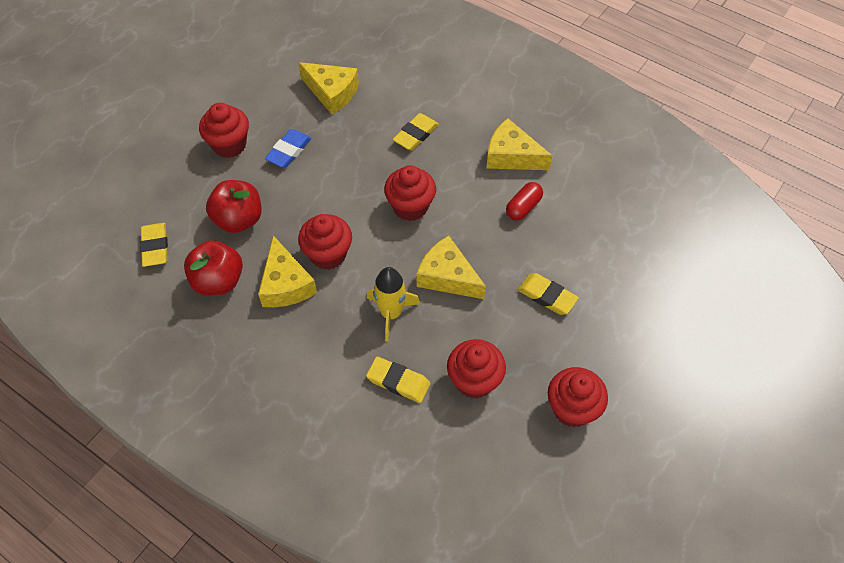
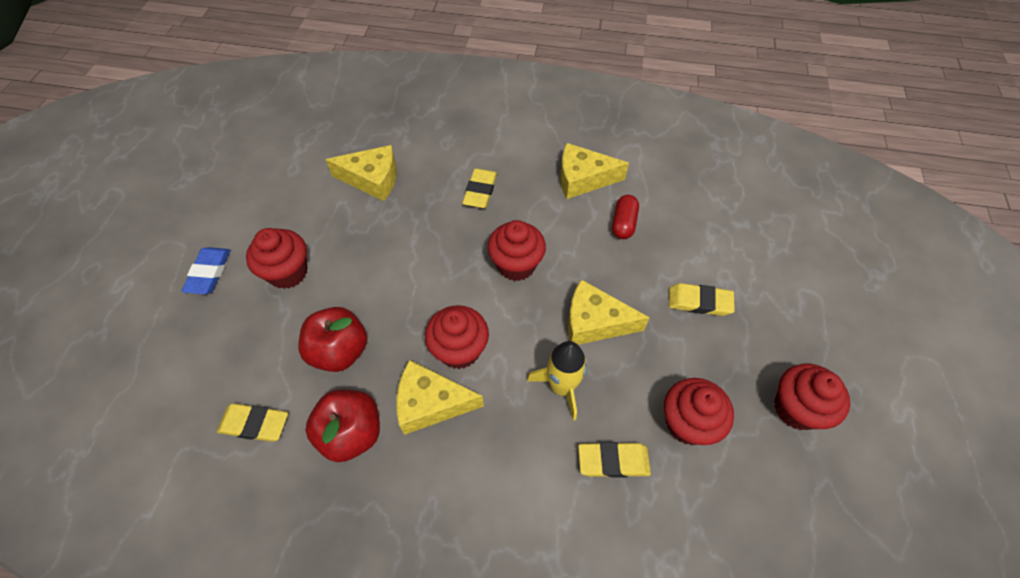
camera: 25 degrees left, 0 degrees up
(155, 247) = (254, 424): yellow eraser -> yellow eraser turned 45 degrees counterclockwise
(286, 284) = (431, 403): yellow cheese -> yellow cheese turned 135 degrees clockwise
(289, 151) = (358, 255): blue eraser -> blue eraser (209, 273)

